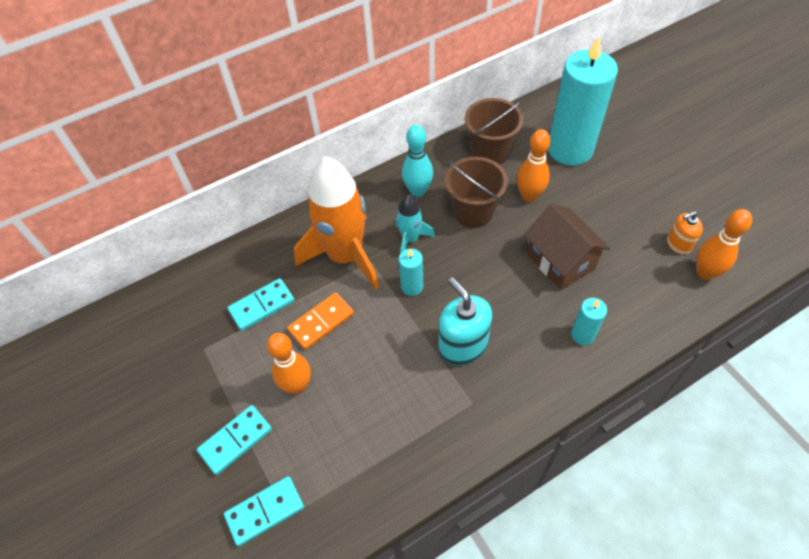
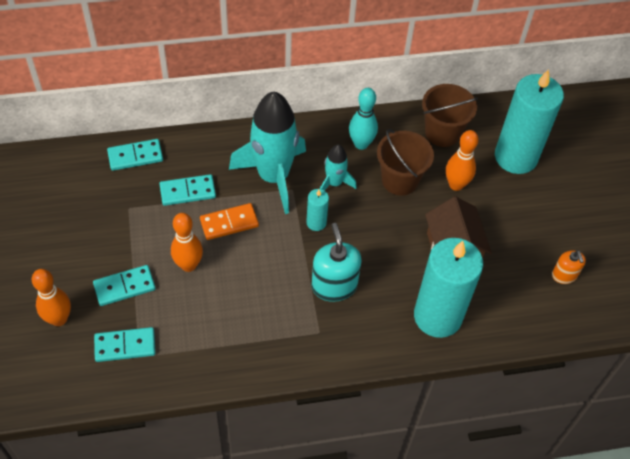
camera: 15 degrees right, 0 degrees up
(189, 290) = (135, 156): none -> turquoise domino
(345, 256) = (273, 176): orange rocket -> turquoise rocket
(583, 335) = (437, 316): turquoise candle -> turquoise candle, size x2.30
(678, 244) = (564, 275): orange soap dispenser -> orange soap dispenser turned 105 degrees counterclockwise
(705, 273) = (573, 308): orange bowling pin -> orange bowling pin (59, 319)

